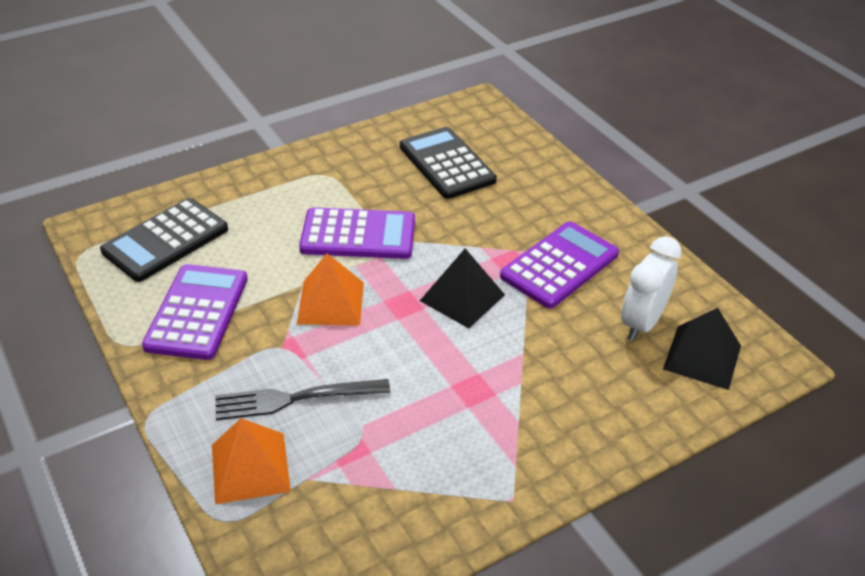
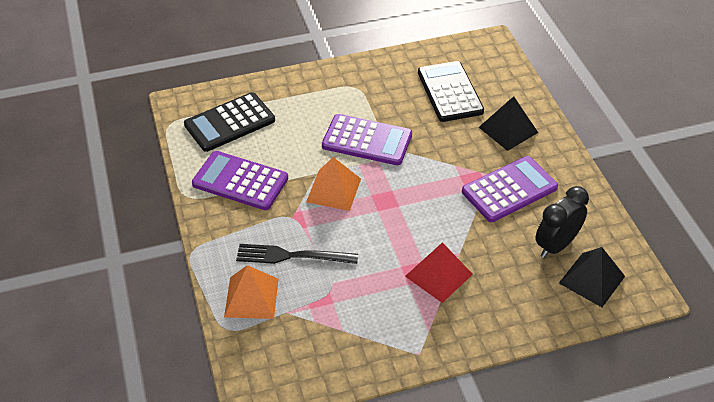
camera: 15 degrees right, 5 degrees up
(197, 312) = (240, 181): purple calculator -> purple calculator turned 90 degrees counterclockwise
(462, 297) = (429, 202): black pyramid -> black pyramid (508, 129)
(505, 387) = (439, 275): none -> red pyramid
(642, 323) = (556, 245): white clock -> black clock

